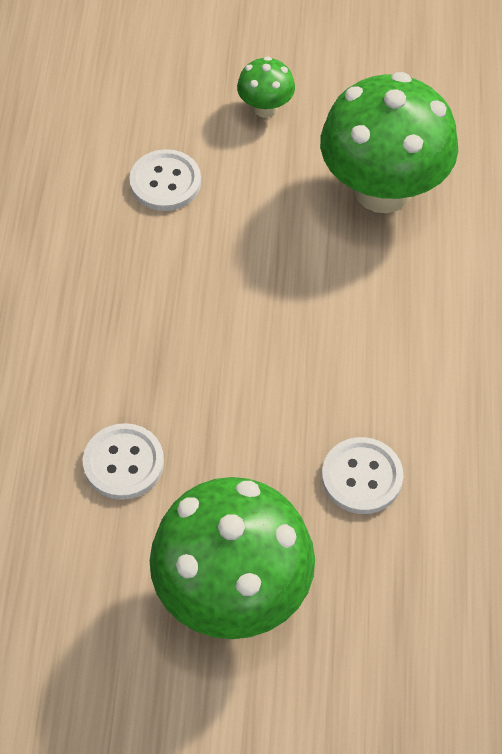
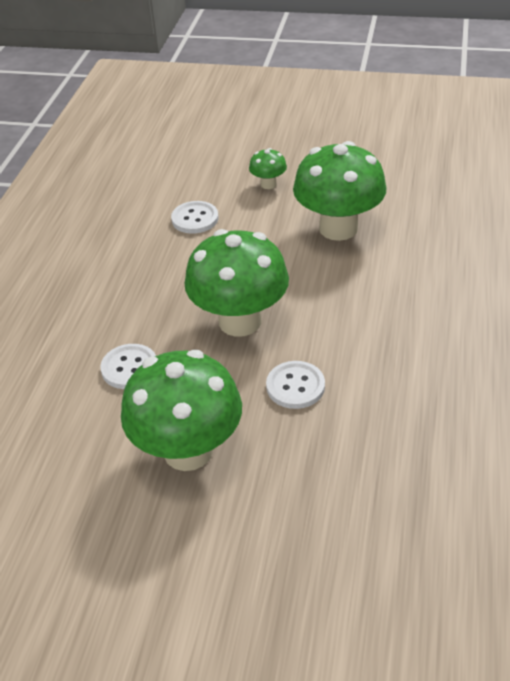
camera: 10 degrees right, 15 degrees down
(266, 370) = (240, 321): none -> green mushroom

